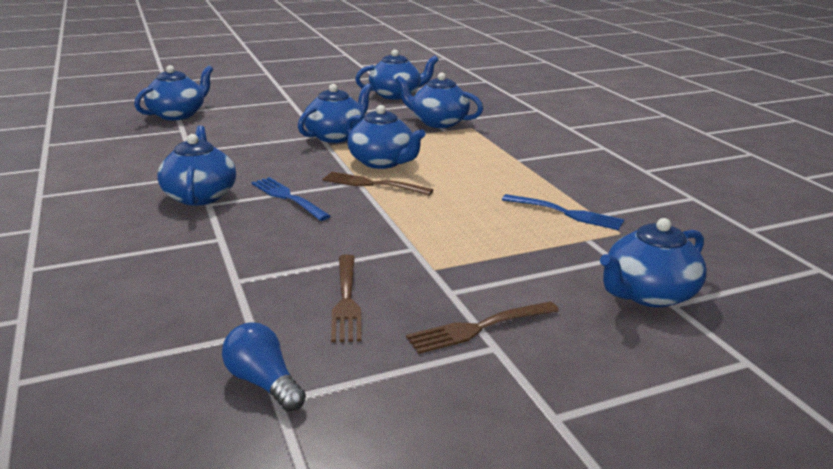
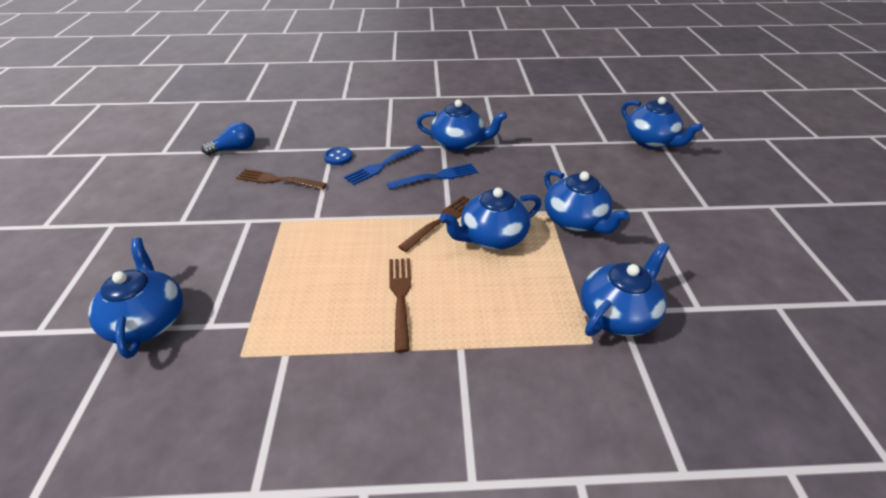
camera: 110 degrees right, 15 degrees up
(261, 269) = (338, 157): none -> blue button
(396, 95) = (750, 303): blue teapot -> none
(479, 327) = (203, 221): brown fork -> brown fork (401, 298)
(565, 213) = (306, 331): blue fork -> blue fork (382, 165)

